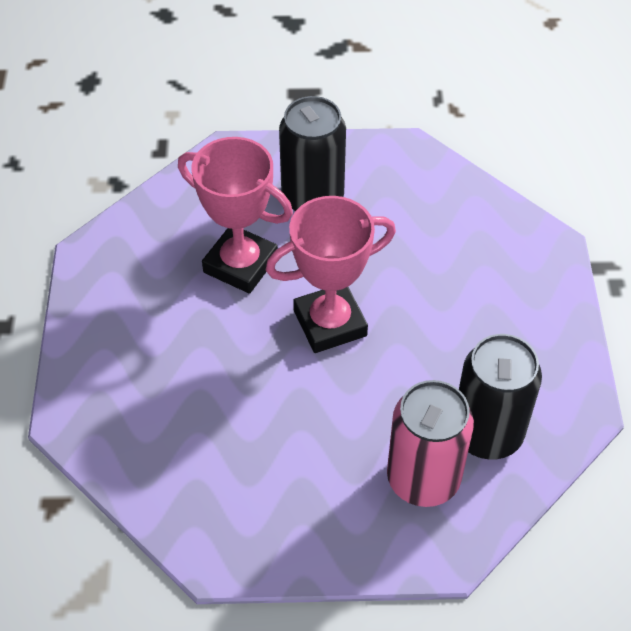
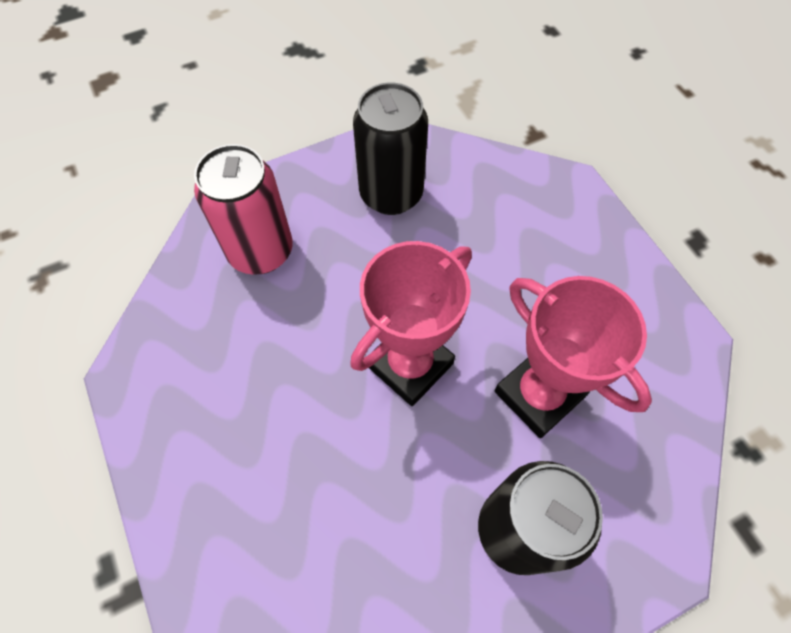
camera: 155 degrees right, 10 degrees up
(240, 264) = (538, 394): pink trophy -> pink trophy turned 45 degrees clockwise
(487, 433) = (215, 313): black can -> black can (391, 194)

